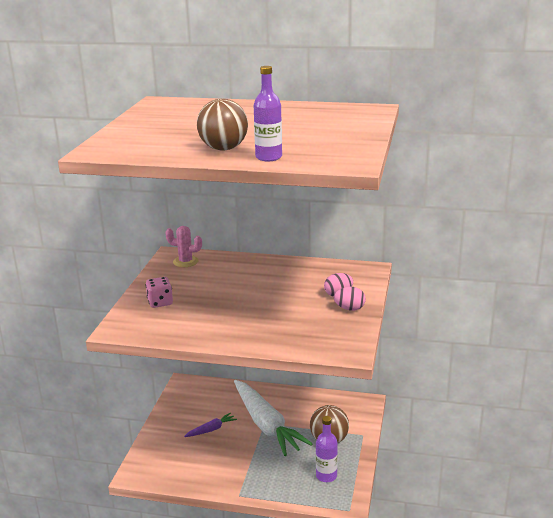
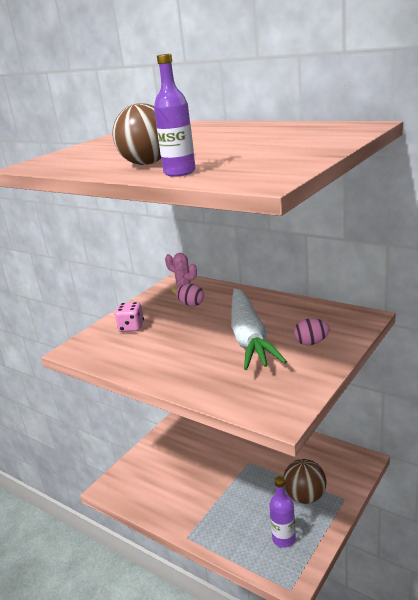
camera: 25 degrees right, 0 degrees up
(211, 429) = (196, 457): purple carrot -> none
(266, 425) = (249, 464): white carrot -> white carrot (249, 338)
(349, 309) = (314, 361): pink egg -> pink egg (191, 304)

